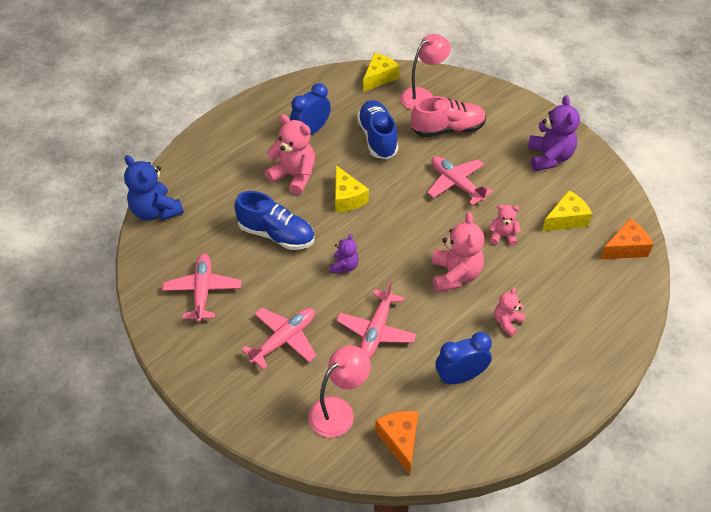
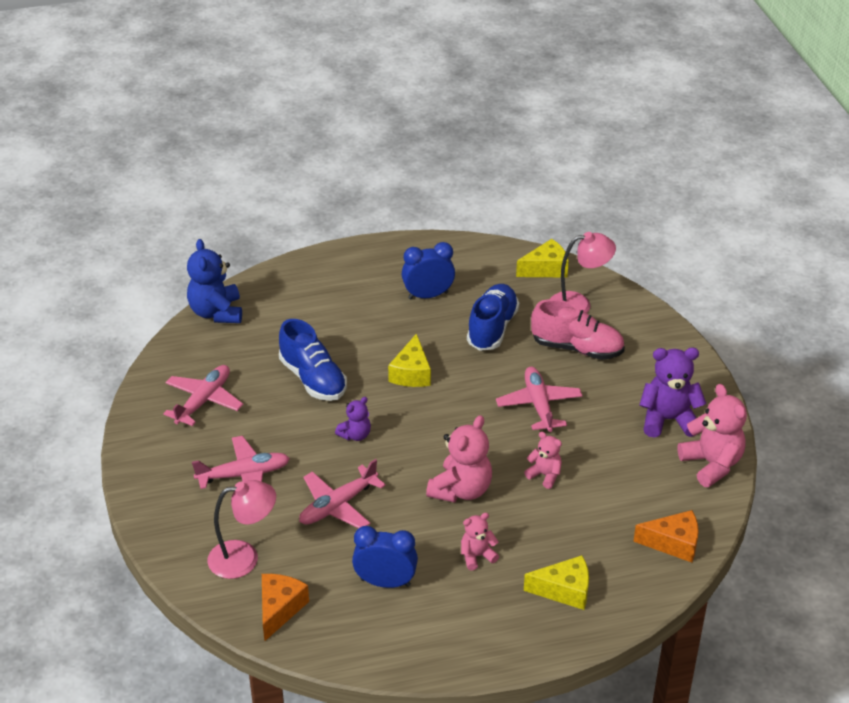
camera: 30 degrees right, 10 degrees down
(294, 176) = (375, 332): pink teddy bear -> pink teddy bear (711, 464)
(549, 157) = (668, 420): purple teddy bear -> purple teddy bear turned 120 degrees counterclockwise
(566, 219) = (631, 488): yellow cheese -> yellow cheese (564, 590)

